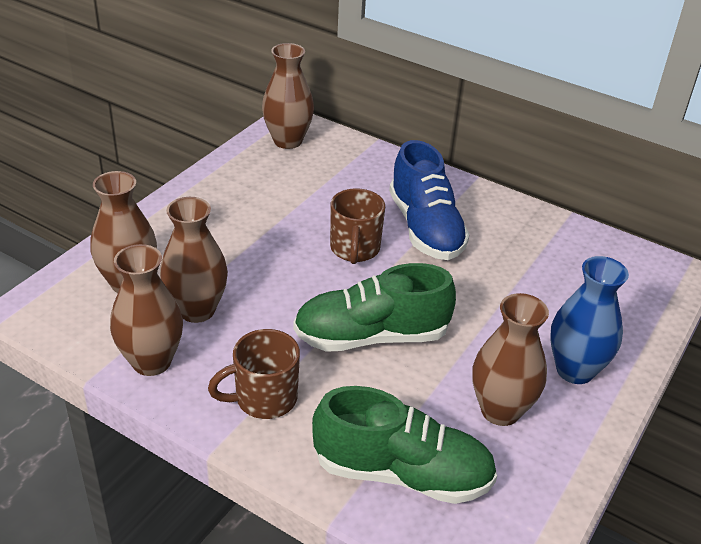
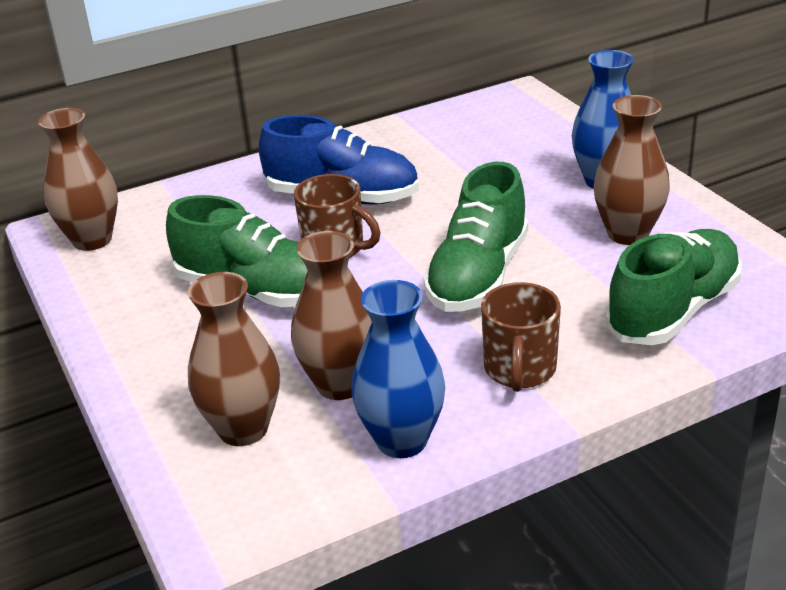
camera: 55 degrees left, 5 degrees down
(151, 362) = (402, 440): brown vase -> blue vase
(278, 231) = (255, 290): none -> green shoe

